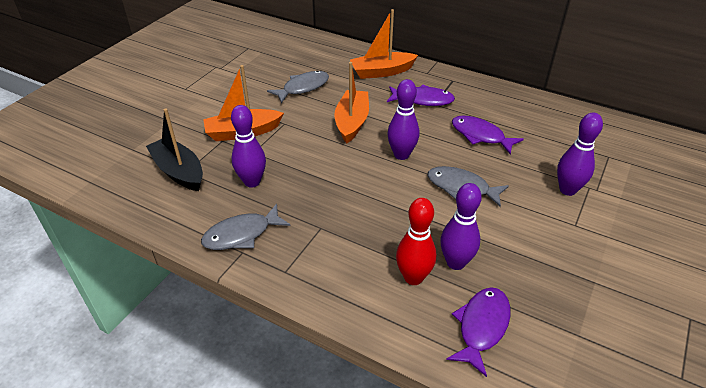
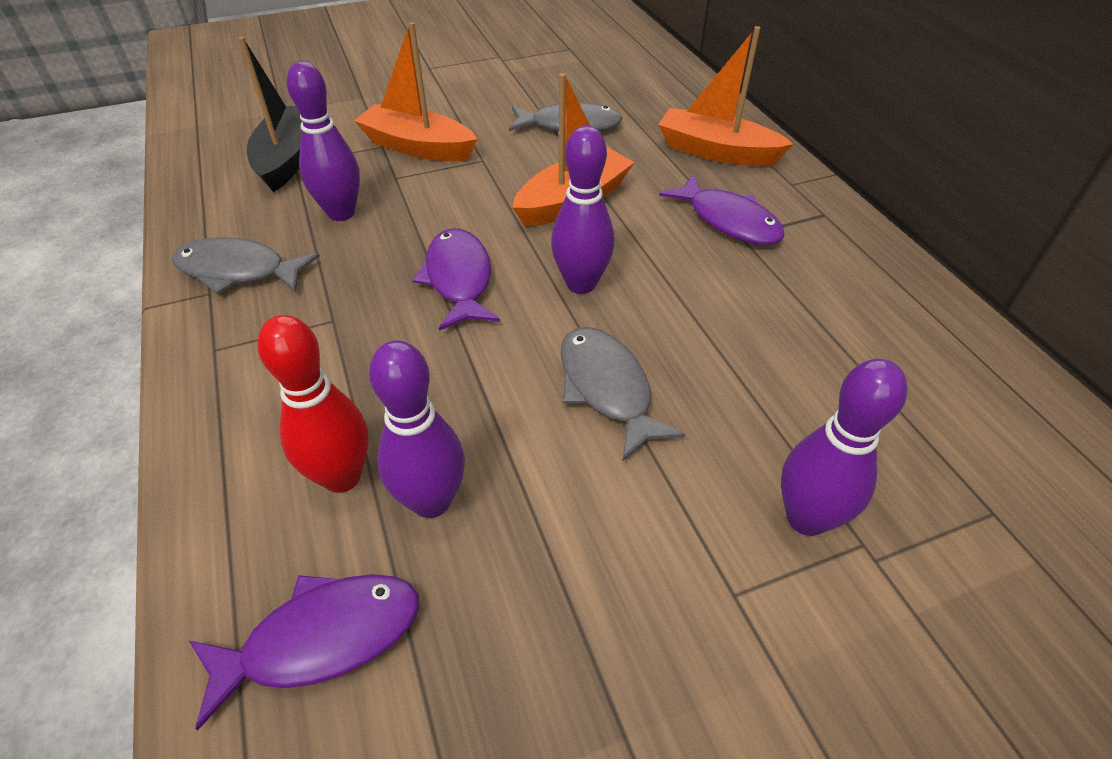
camera: 40 degrees right, 5 degrees up
(480, 136) = (756, 325): purple fish -> purple fish (459, 279)

